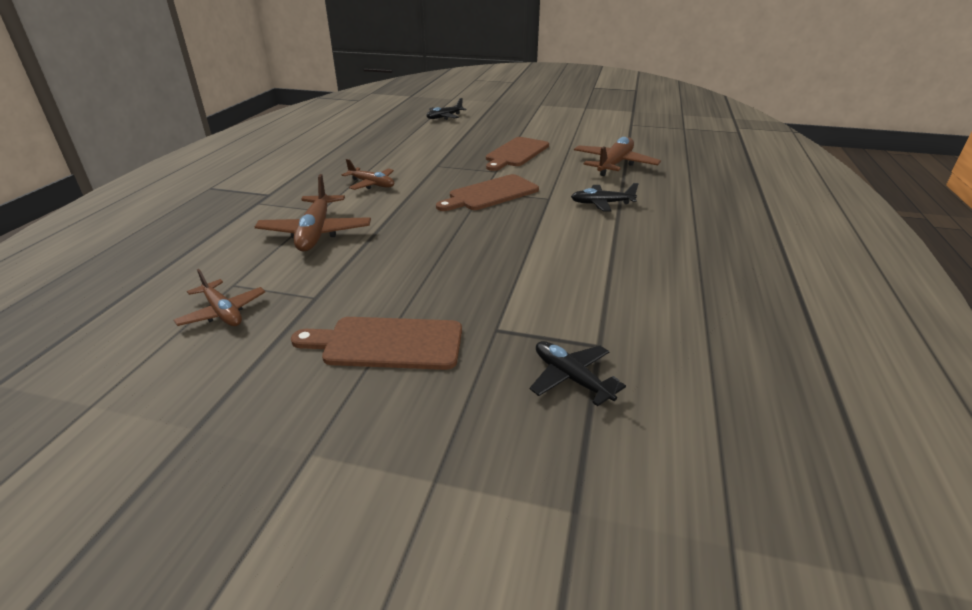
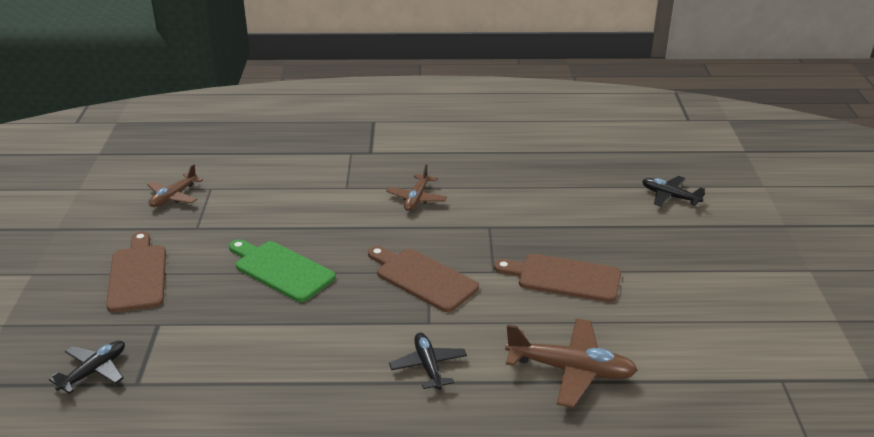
camera: 75 degrees right, 0 degrees up
(316, 233) = (301, 198): brown plane -> none
(438, 251) = (281, 270): none -> green cutting board

